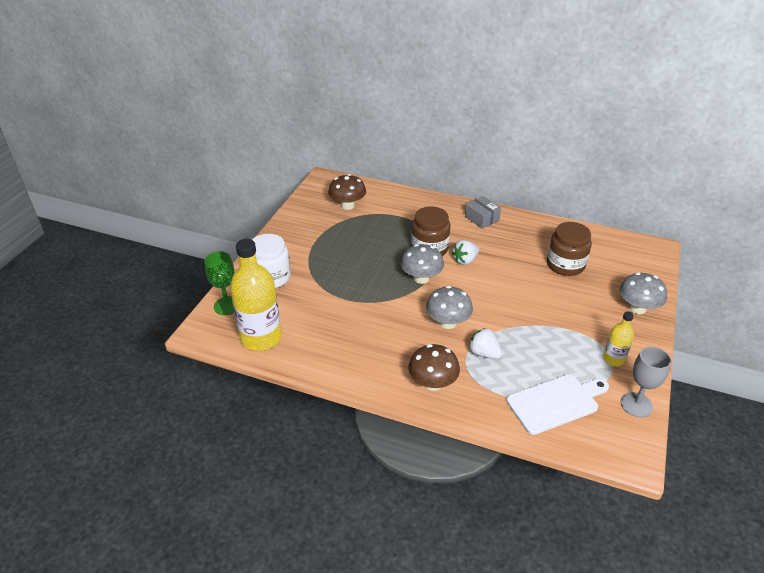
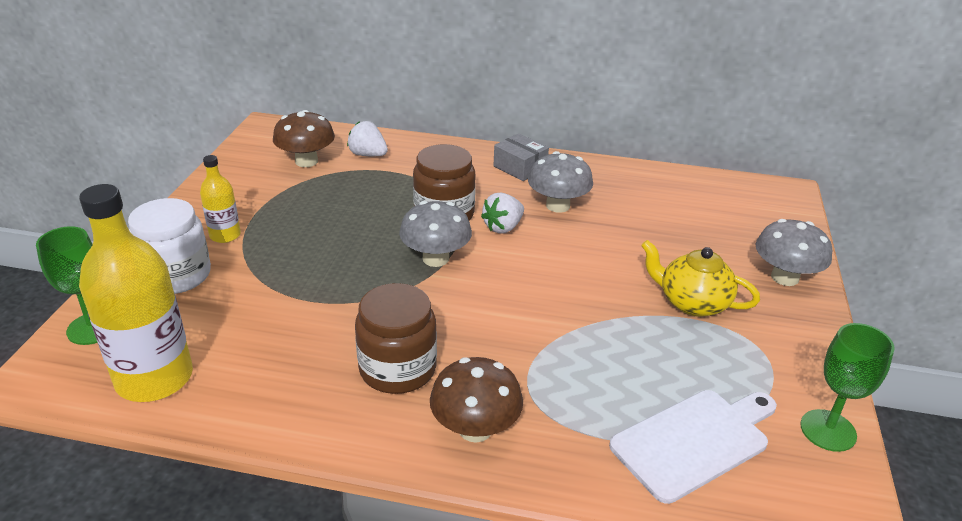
camera: 10 degrees left, 5 degrees down
(448, 322) = (488, 324): grey mushroom -> grey mushroom (558, 206)
(484, 353) = (556, 369): white strawberry -> white strawberry (368, 155)
(565, 265) = (660, 223): brown jar -> brown jar (397, 369)
(574, 320) = (692, 303): none -> yellow teapot
(613, 359) = (770, 358): yellow bottle -> yellow bottle (225, 235)
(636, 405) = (828, 430): grey goblet -> green goblet

